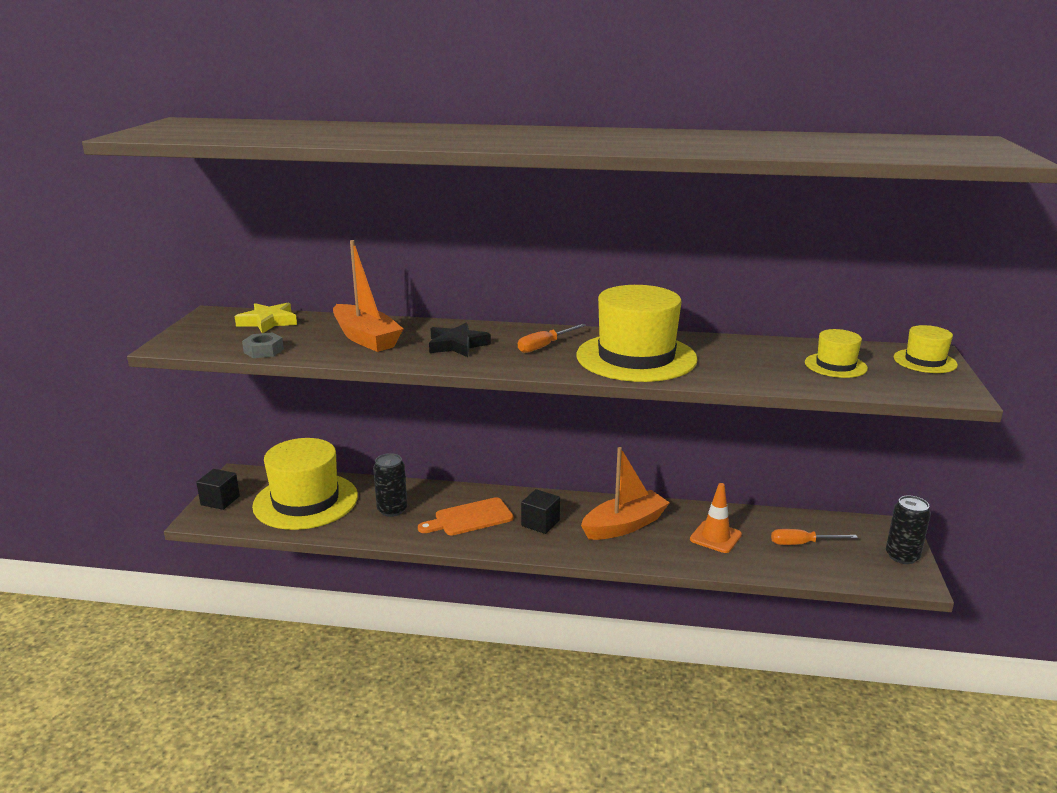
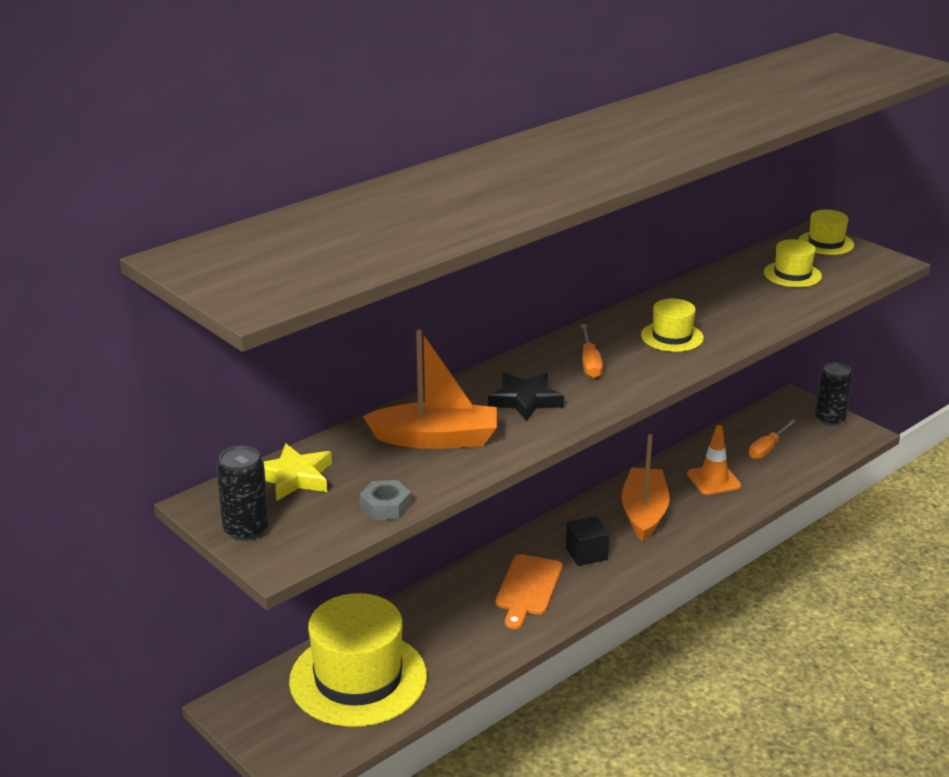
camera: 50 degrees left, 5 degrees up
(220, 500) = (273, 741): black cube -> none
(392, 510) = (452, 628): black can -> black can (246, 530)
(636, 357) = (672, 337): yellow hat -> yellow hat, size x0.49

